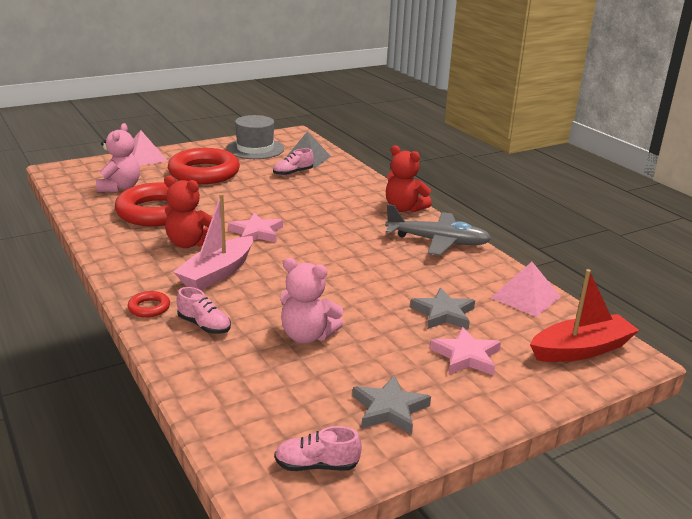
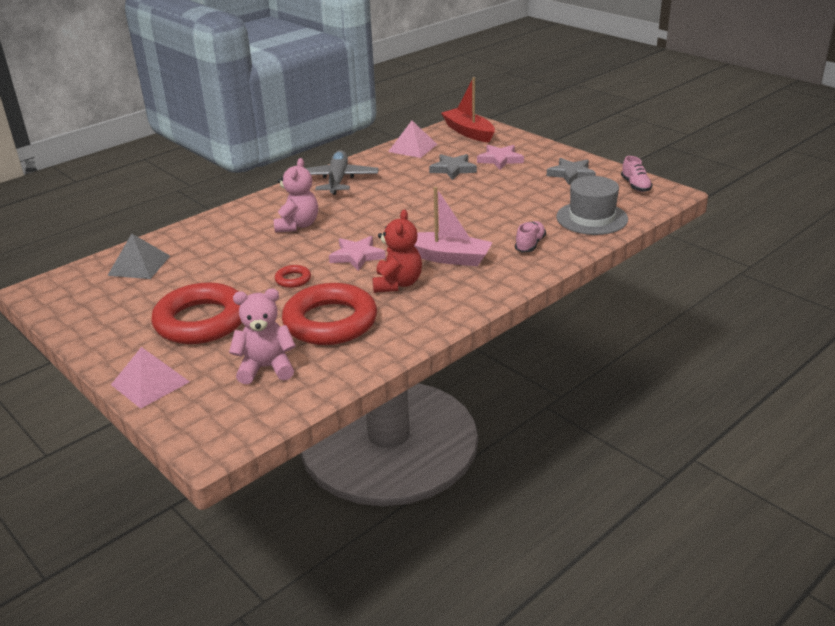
camera: 100 degrees left, 5 degrees up
(149, 308) = (522, 273): red ring -> red ring (293, 279)
(255, 149) = (105, 305): grey hat -> grey hat (591, 218)
(293, 173) = (190, 265): pink shoe -> none
(307, 336) = (514, 207): pink teddy bear -> pink teddy bear (297, 225)
(404, 208) = (273, 199): red teddy bear -> none

